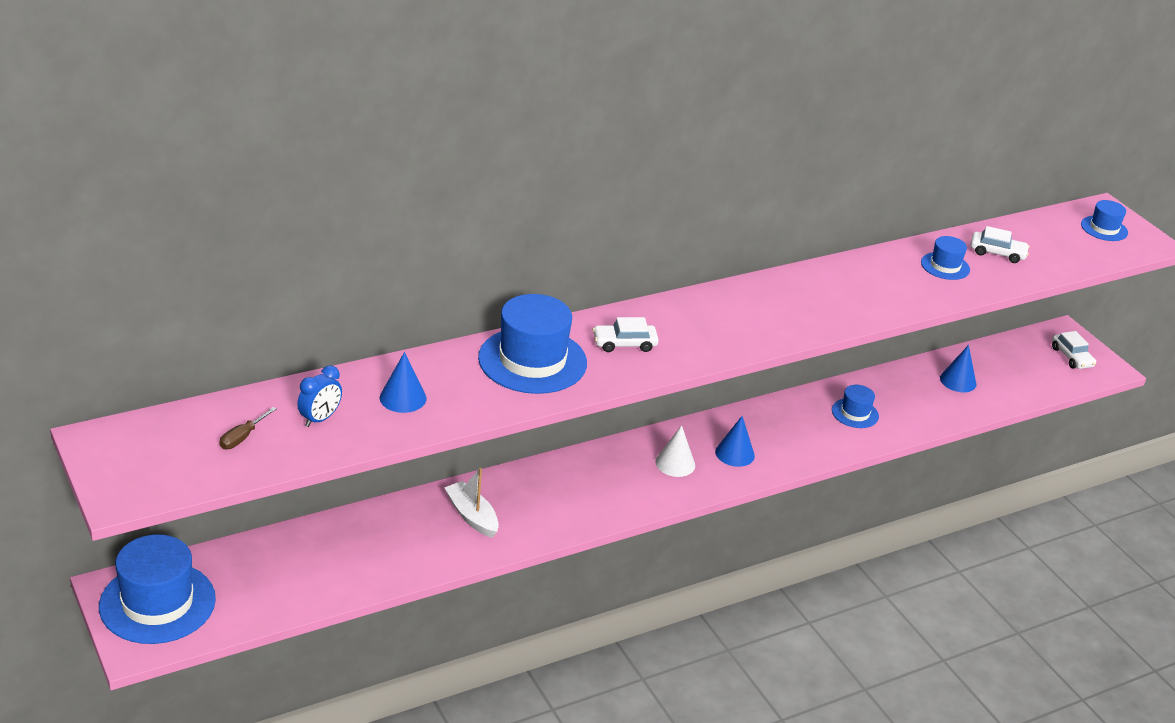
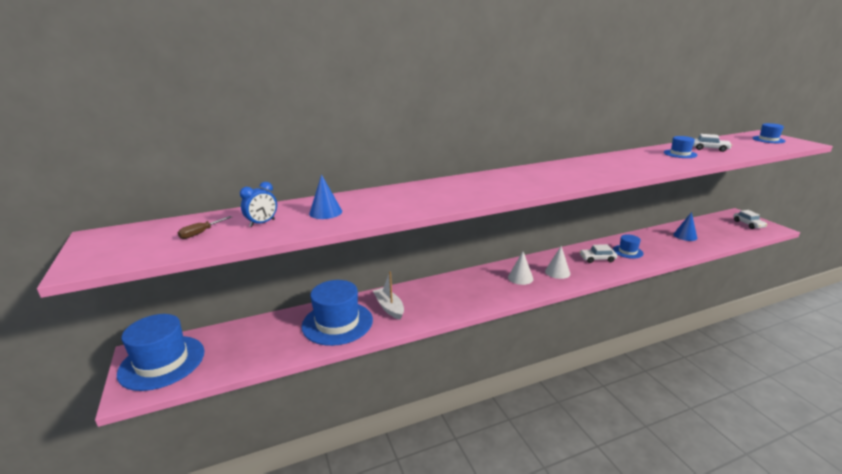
camera: 10 degrees right, 10 degrees down
(532, 361) = (419, 194): blue hat -> blue hat (337, 323)
(624, 344) = (481, 186): white car -> white car (597, 259)
(734, 453) = (557, 272): blue cone -> white cone

